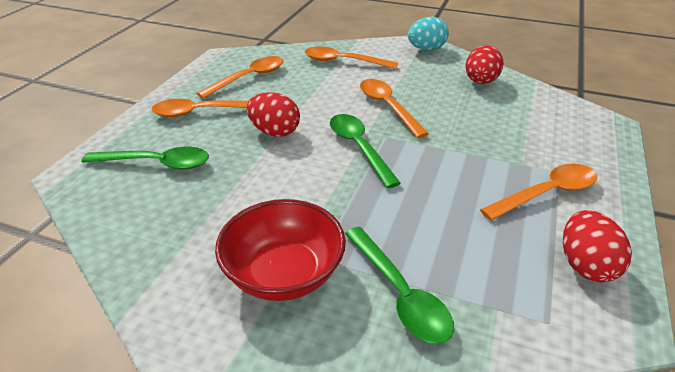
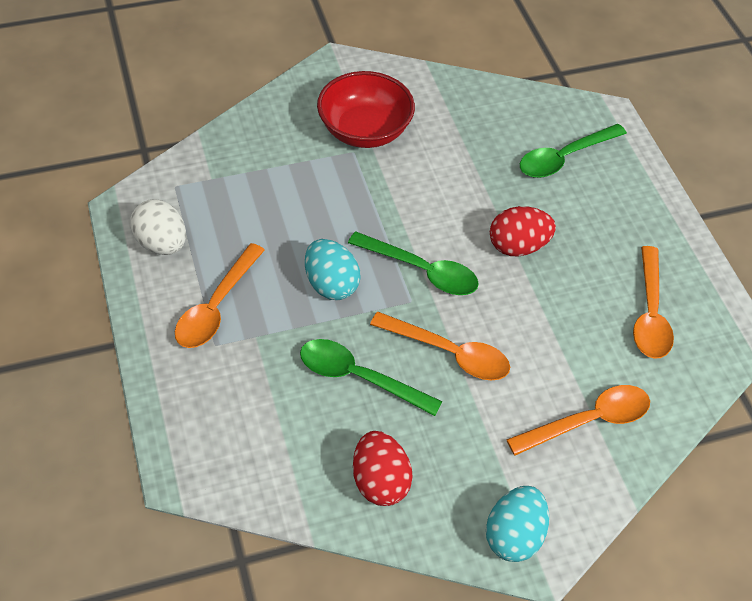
camera: 140 degrees right, 15 degrees up
(202, 112) = (616, 232): orange spoon -> none
(400, 294) = (280, 156): green spoon -> green spoon (359, 377)
(437, 168) = (331, 284): none -> turquoise egg
(585, 265) = (162, 244): red egg -> white egg

